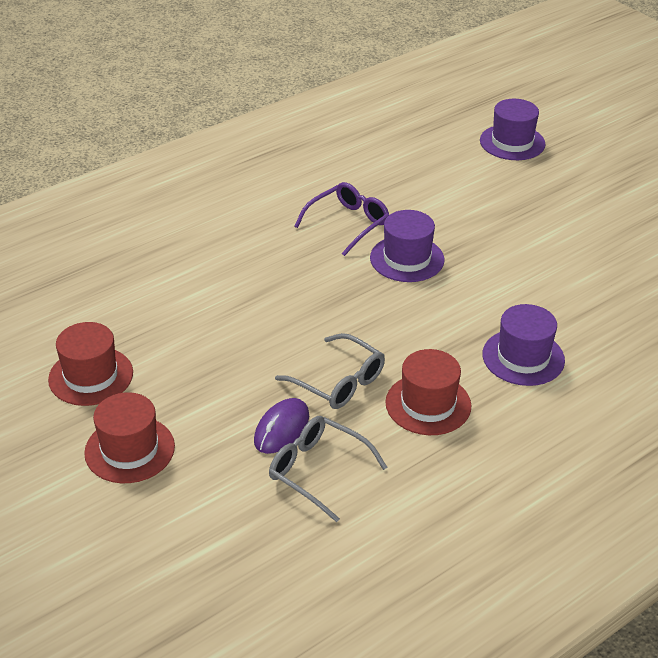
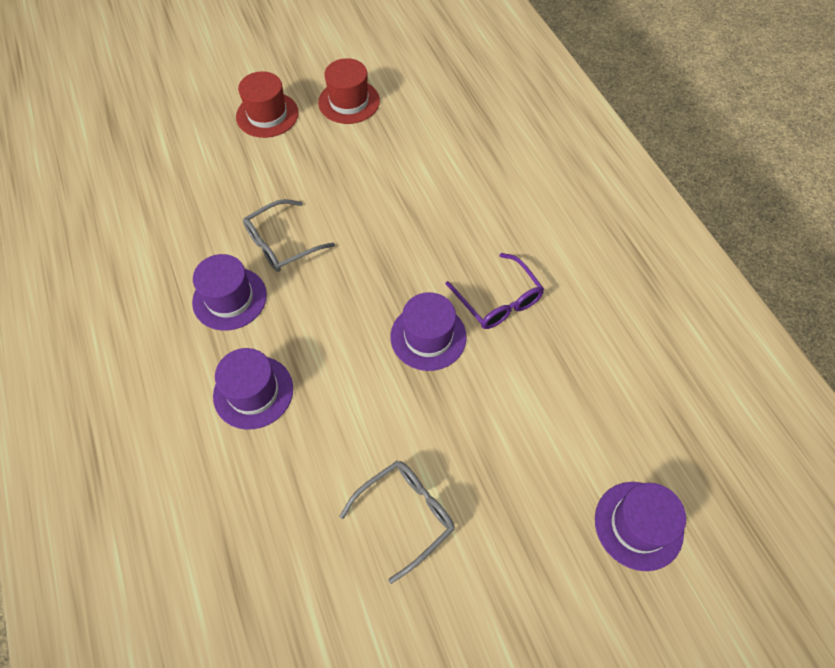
camera: 105 degrees right, 20 degrees up
(281, 429) = (248, 198): purple mouse -> none
(318, 471) = (196, 211): grey glasses -> grey glasses (406, 515)
(428, 404) = (229, 298): red hat -> purple hat

